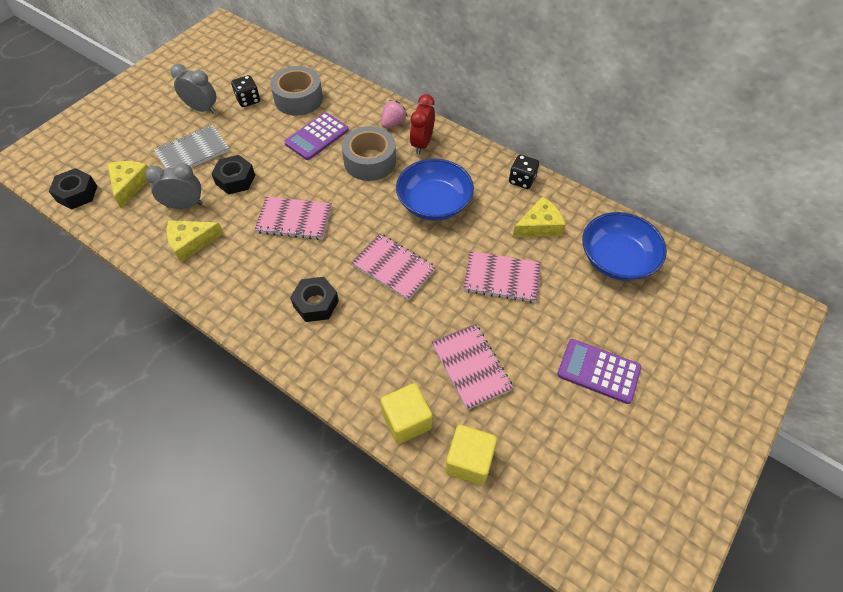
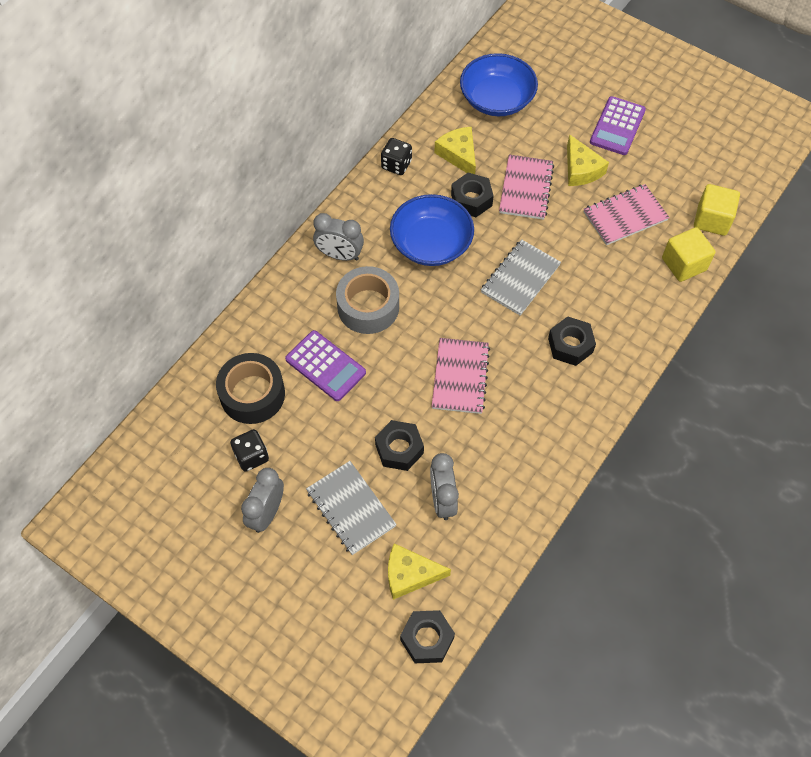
camera: 90 degrees left, 5 degrees up
(191, 242) = (499, 481): yellow cheese -> yellow cheese (581, 169)
(298, 99) = (252, 394): grey tape -> black tape
(393, 123) = (303, 285): pink strawberry -> none
(393, 267) = (520, 278): pink notebook -> grey notebook
(422, 144) = (340, 255): red clock -> grey clock
(485, 233) = (471, 200): none -> black nut

